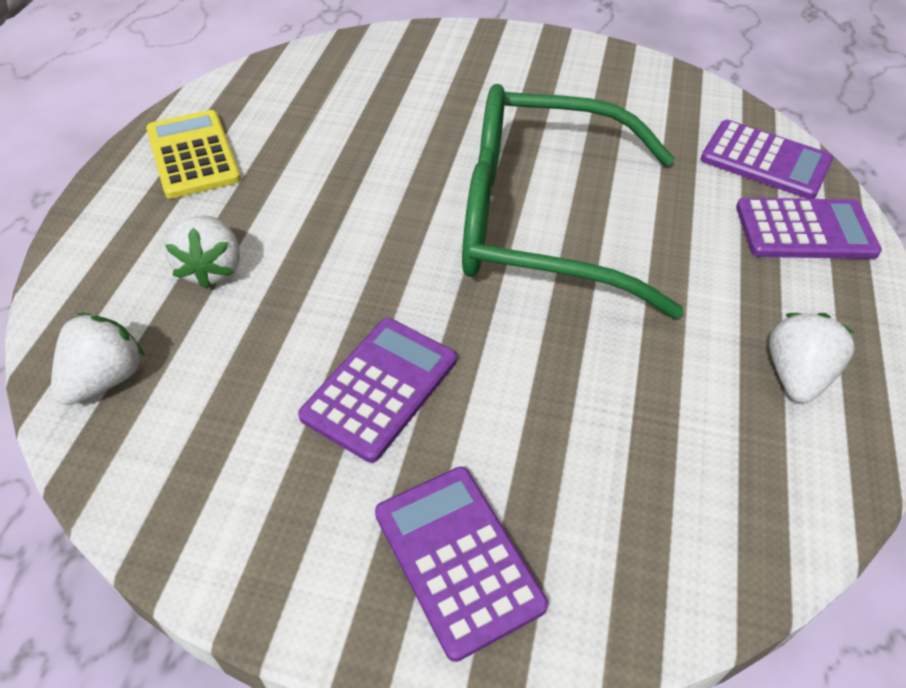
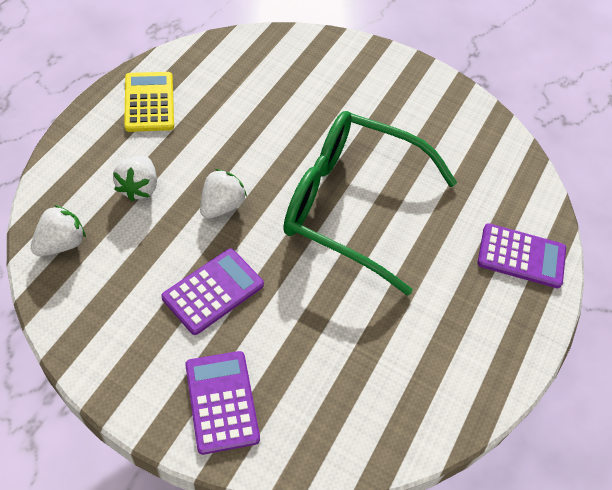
camera: 10 degrees right, 5 degrees up
(765, 160) = (521, 198): purple calculator -> none
(796, 375) = (464, 351): white strawberry -> white strawberry (221, 206)

